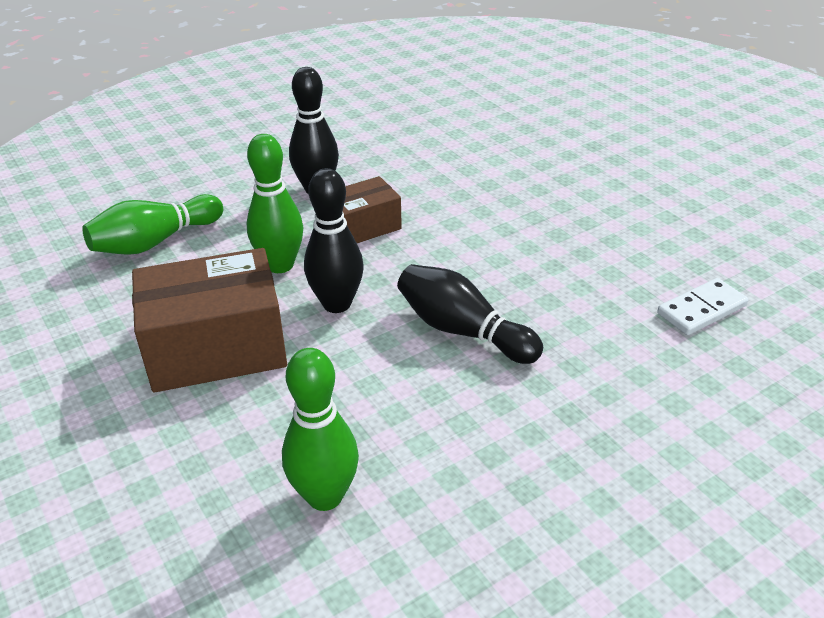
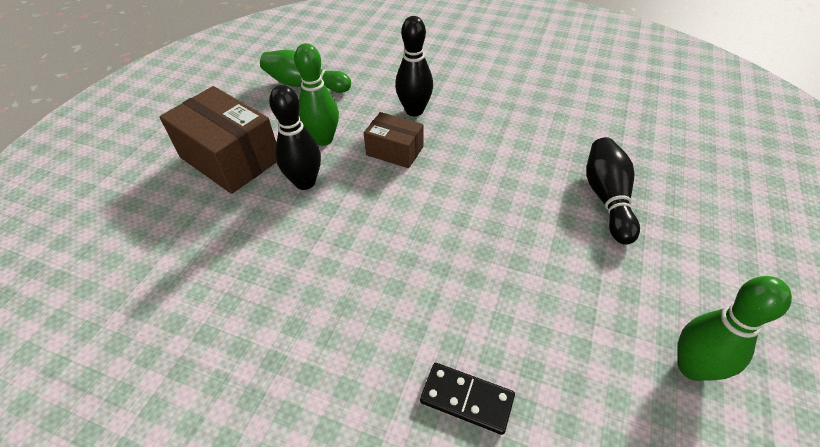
camera: 55 degrees right, 10 degrees up
(325, 496) = (131, 270): green bowling pin -> green bowling pin (692, 367)
(463, 331) = (322, 256): black bowling pin -> black bowling pin (607, 198)
(701, 310) = (466, 399): white domino -> black domino

